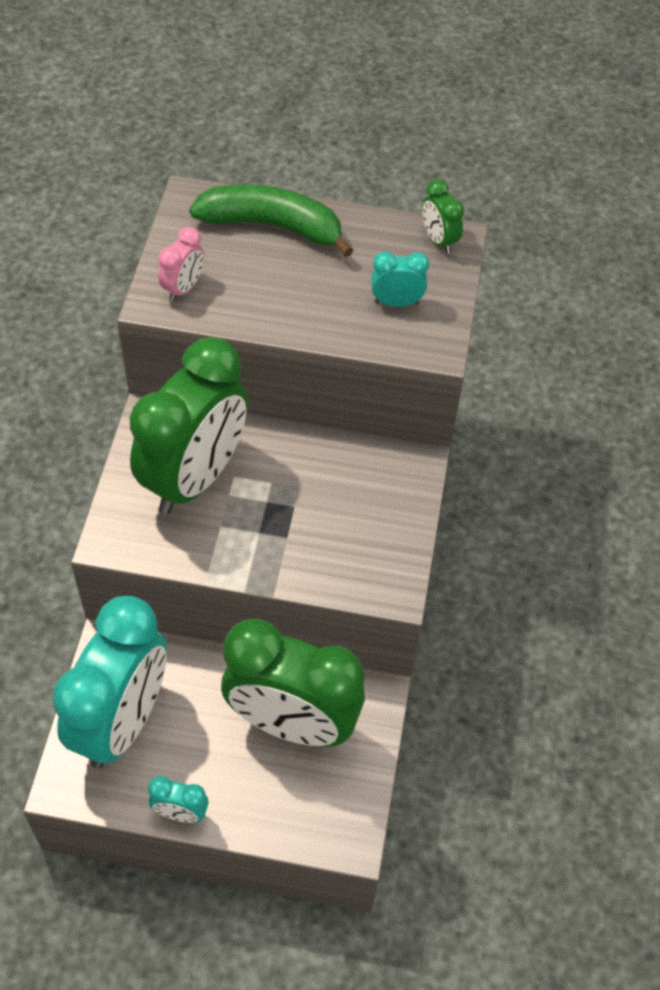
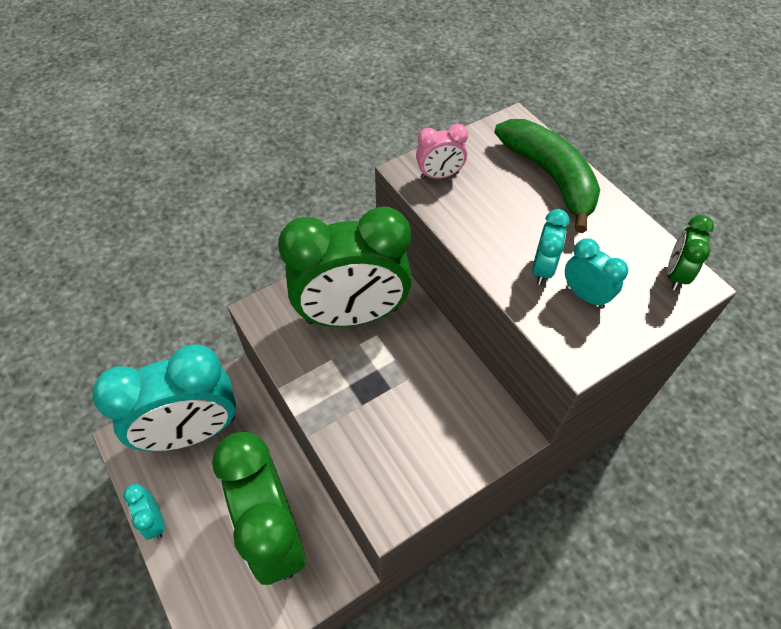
camera: 50 degrees right, 0 degrees up
(347, 305) = (542, 269): none -> turquoise clock

